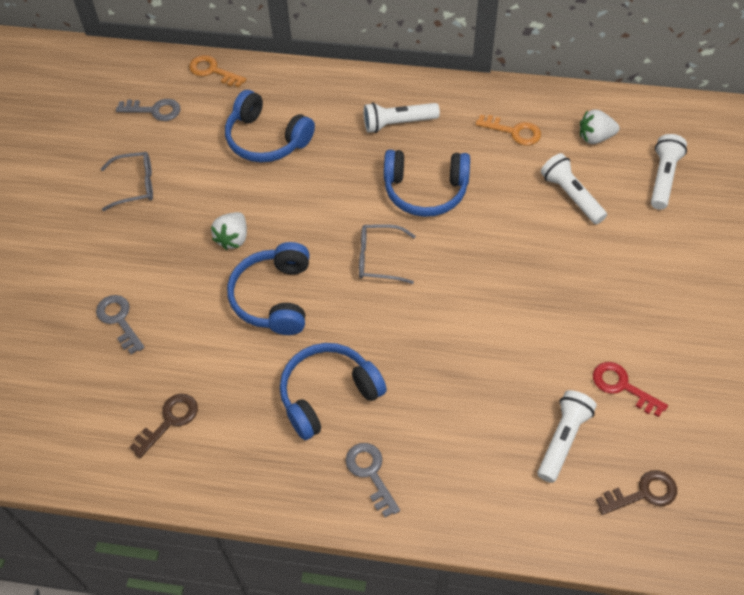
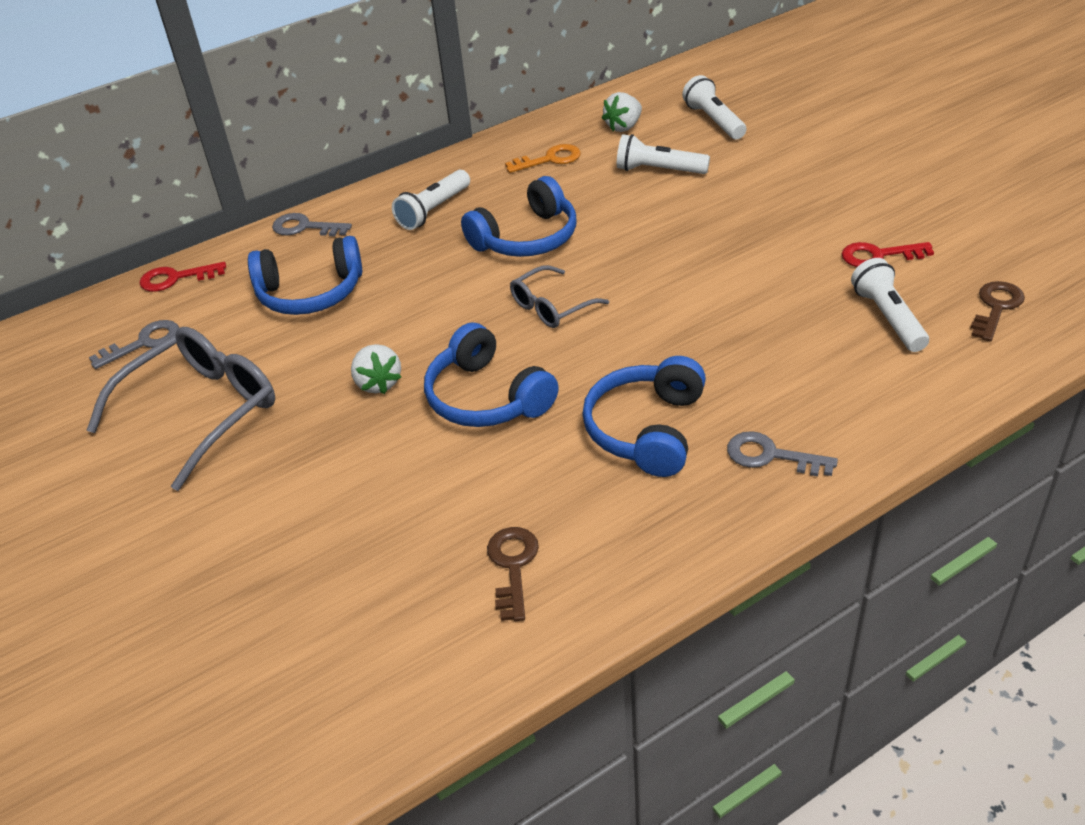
camera: 40 degrees left, 15 degrees down
(119, 320) = (335, 528): grey key -> grey key (305, 227)
(135, 185) = (201, 411): grey glasses -> grey glasses, size x1.80
(213, 71) = (176, 278): orange key -> red key

